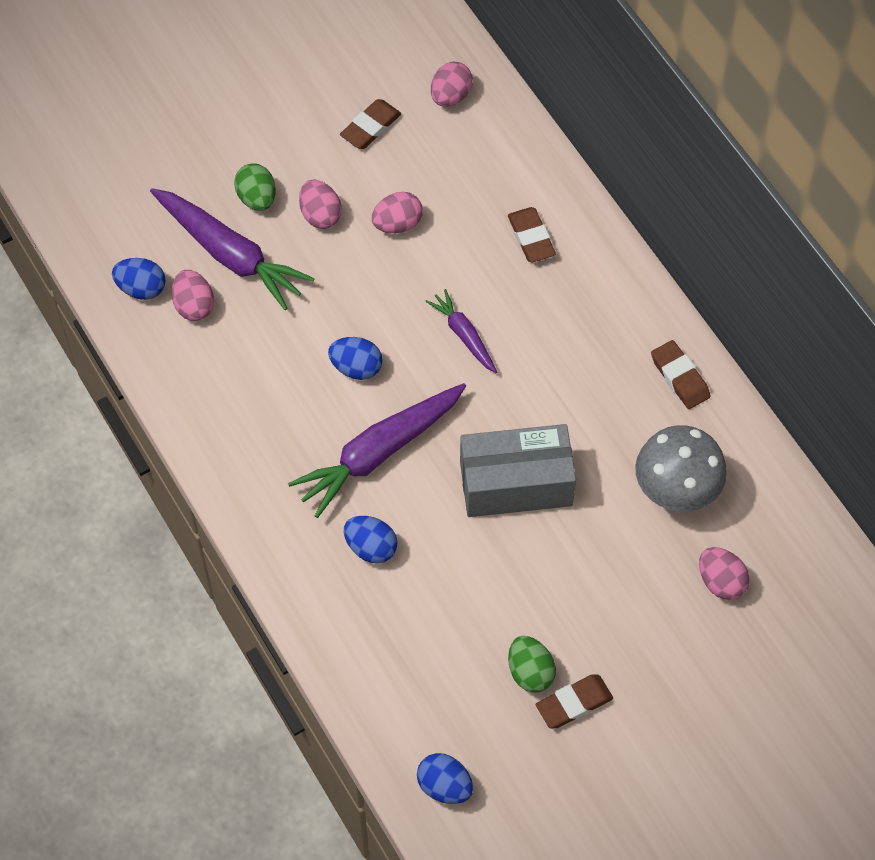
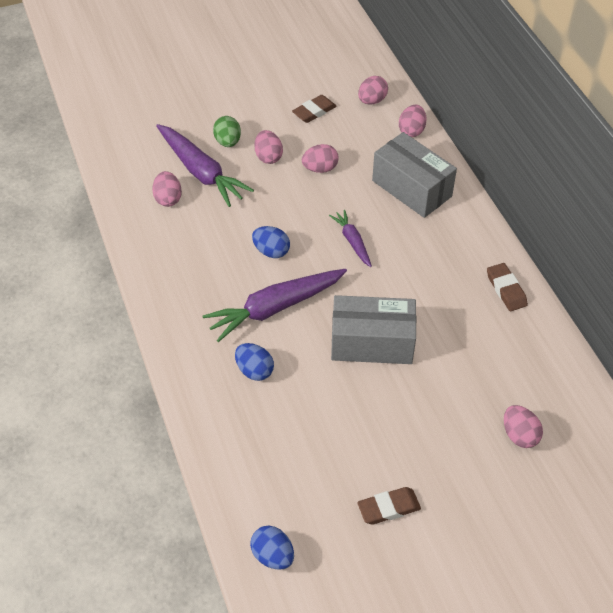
camera: 10 degrees right, 10 degrees down
(141, 288) = (135, 184): blue egg -> none
(516, 140) = (411, 131): none -> pink egg
(530, 672) = (358, 478): green egg -> none
(531, 238) = (411, 188): brown eraser -> grey box
(676, 491) = (492, 365): grey mushroom -> none

